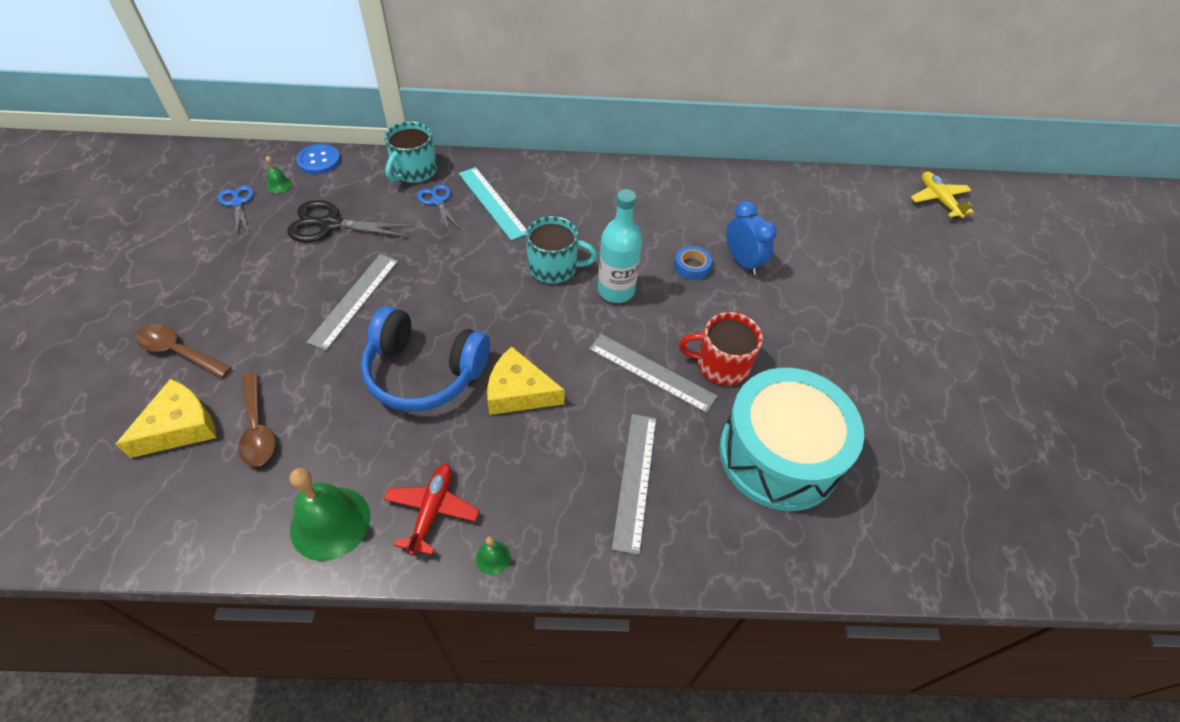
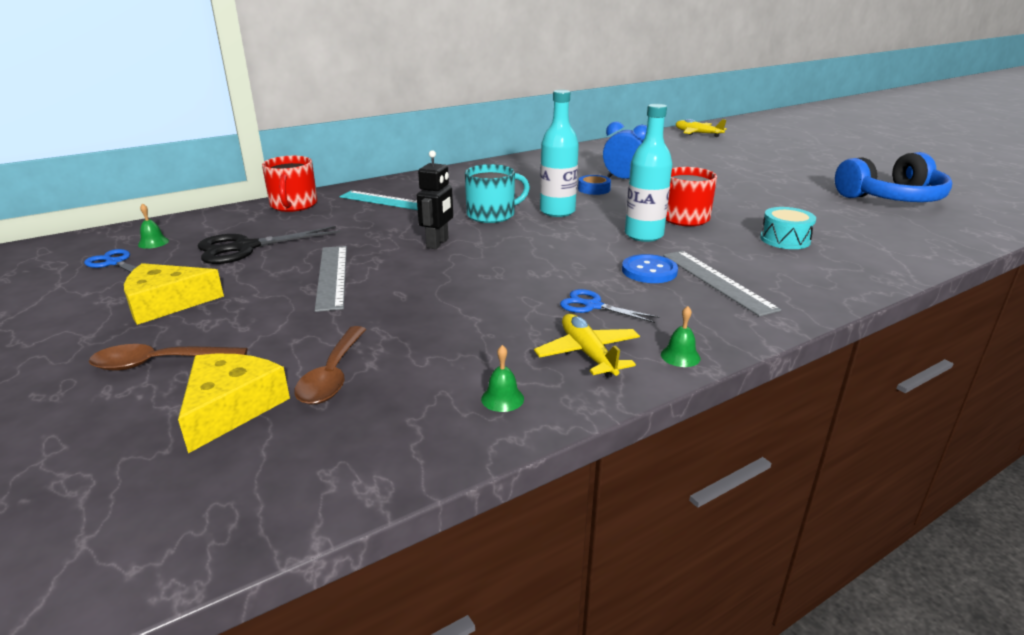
camera: 30 degrees left, 25 degrees down
(257, 428) = (332, 375): brown spoon -> brown spoon turned 60 degrees clockwise
(319, 160) = (183, 222): blue button -> blue button (649, 271)
(330, 522) = (502, 398): green bell -> green bell, size x0.44
(414, 171) = (293, 205): turquoise mug -> red mug
(424, 372) = (461, 290): blue headphones -> blue headphones (891, 198)
(432, 510) = (588, 354): red plane -> yellow plane
(437, 201) = (339, 212): blue scissors -> blue scissors (592, 306)
(469, 292) = (438, 243): none -> black robot
(519, 392) = (560, 273): yellow cheese -> yellow cheese (166, 303)
(651, 372) = (644, 235): grey ruler -> turquoise bottle
(779, 454) = (785, 239): turquoise drum -> turquoise drum, size x0.44

